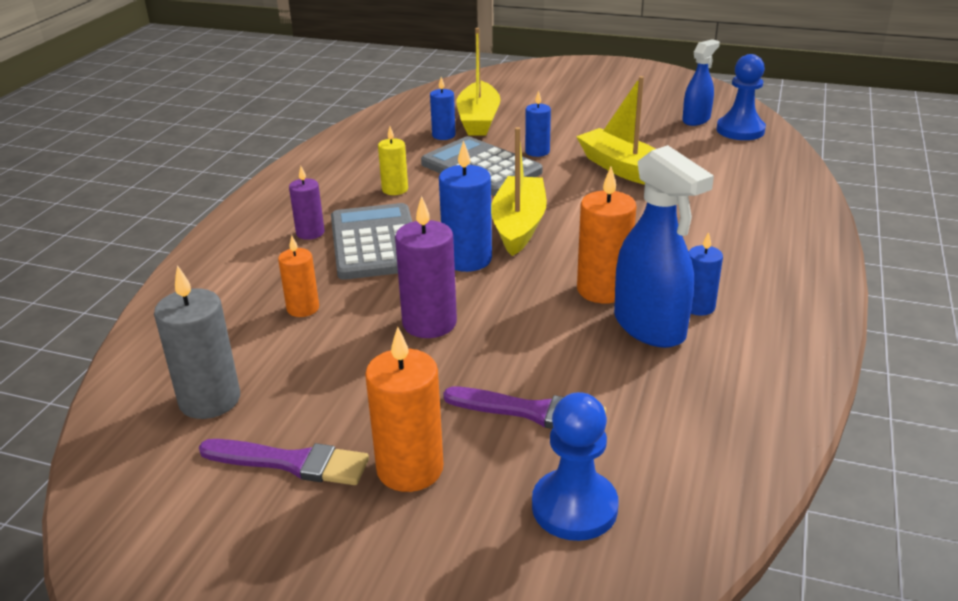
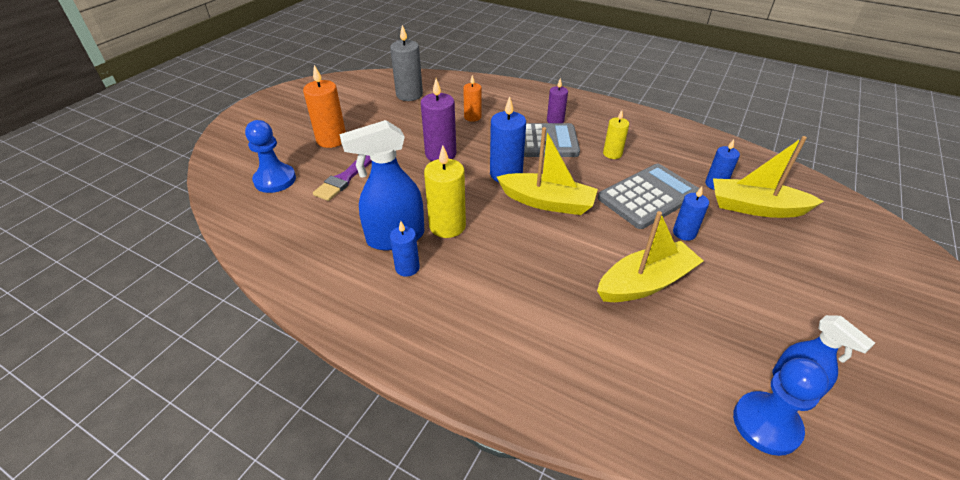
camera: 100 degrees right, 10 degrees up
(291, 462) = (356, 112): purple brush -> none
(602, 290) = (447, 226): orange candle -> yellow candle

